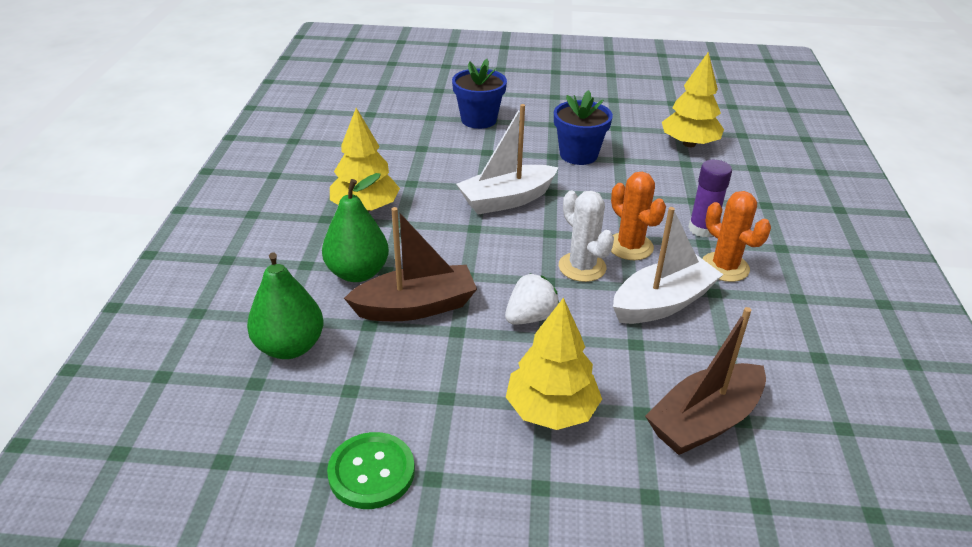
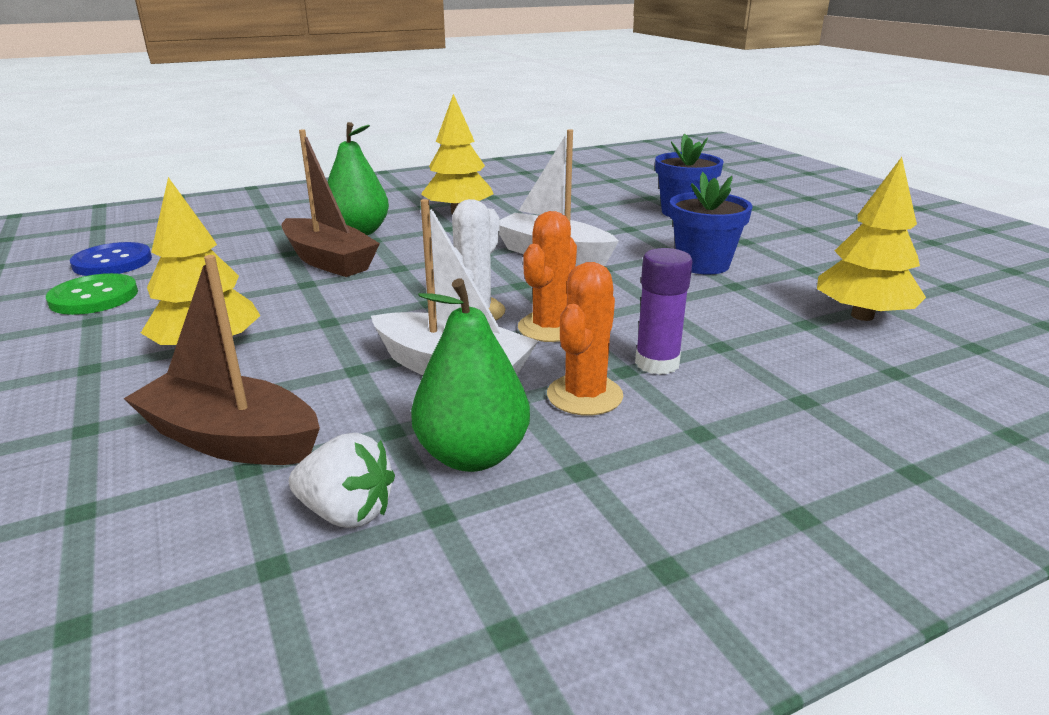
camera: 60 degrees right, 10 degrees down
(274, 449) = (112, 262): none -> blue button
(290, 347) = (239, 237): green pear -> green pear (472, 455)
(530, 317) = (356, 307): white strawberry -> white strawberry (347, 513)

